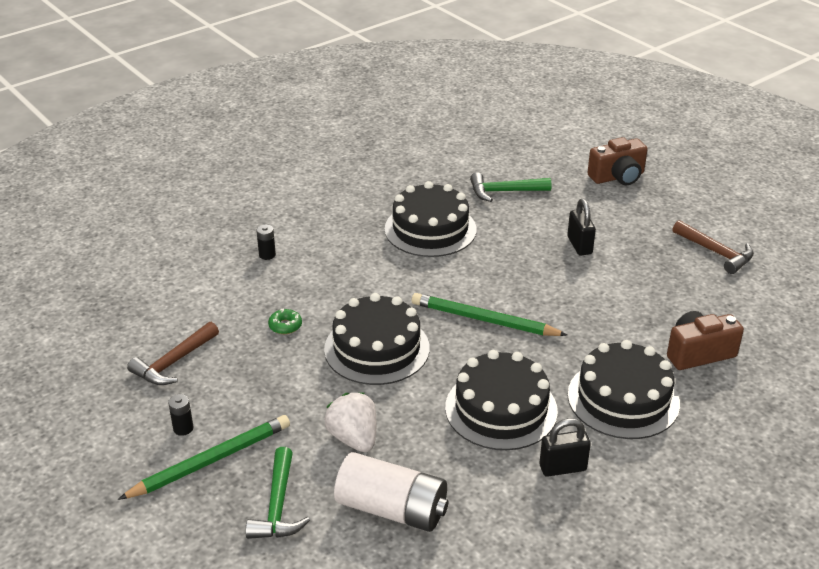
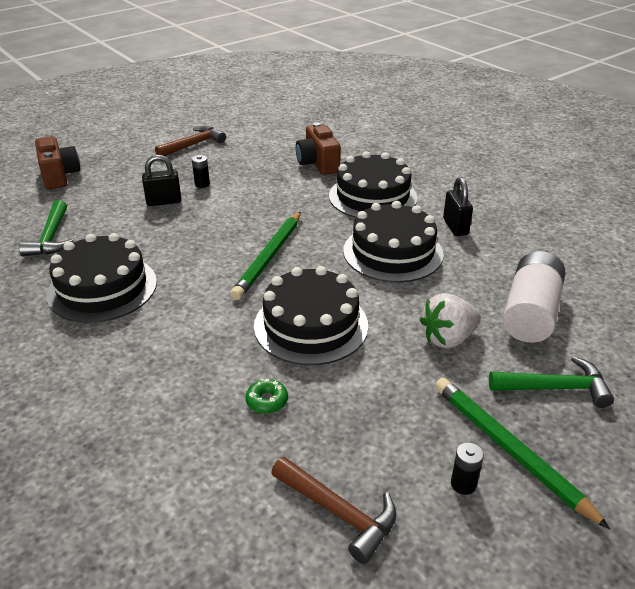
camera: 90 degrees left, 0 degrees up
(267, 255) = (108, 430): black battery -> black battery (202, 184)

